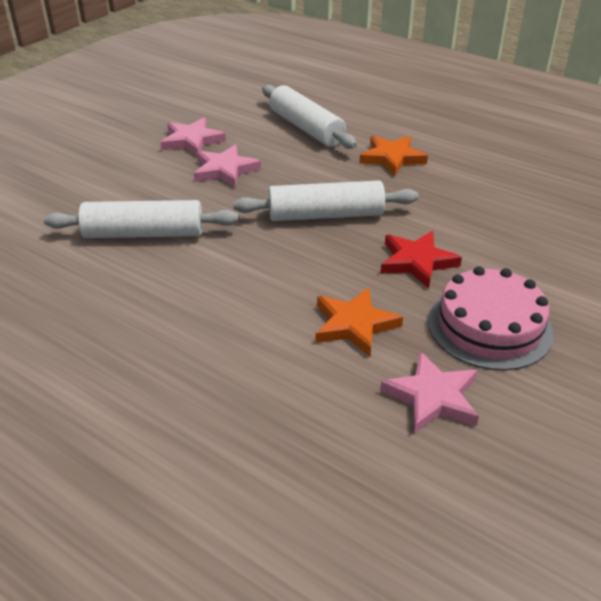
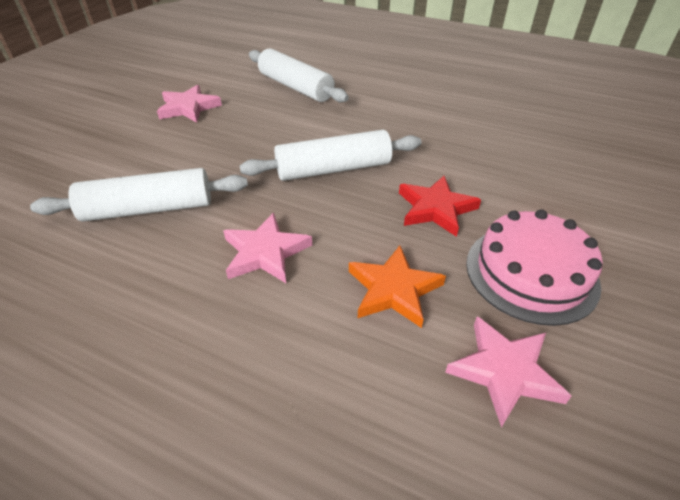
camera: 10 degrees left, 5 degrees up
(225, 170) = (225, 133): pink star -> pink star (265, 252)
(392, 158) = (381, 108): orange star -> none

